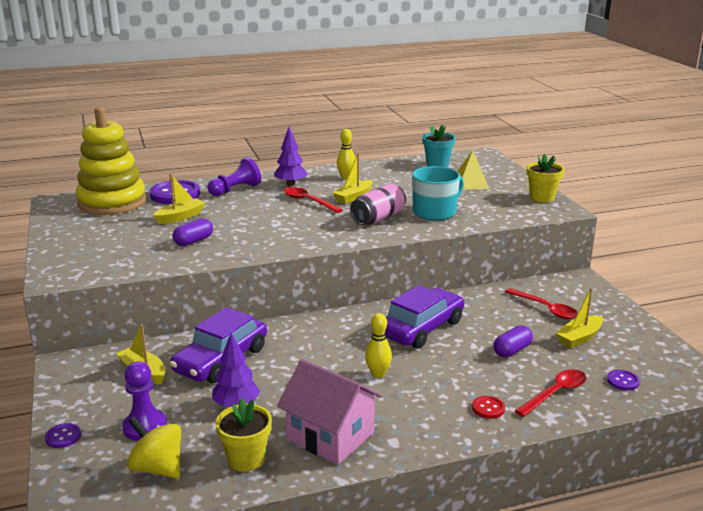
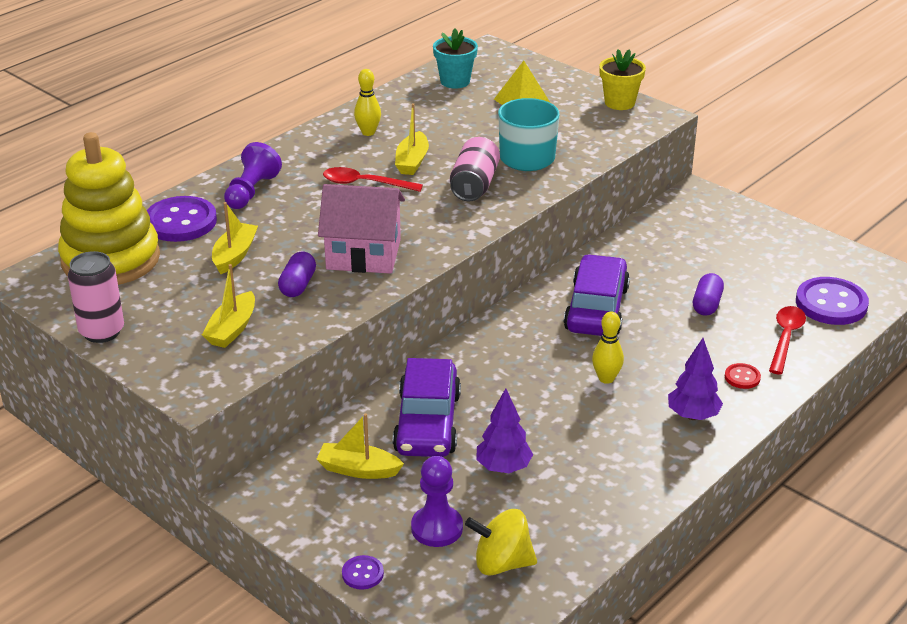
camera: 30 degrees left, 10 degrees up
(54, 234) = (102, 332): none -> pink can
(246, 459) = (576, 518): yellow flower pot -> none
(291, 184) = (312, 163): purple tree -> purple tree (693, 415)
(330, 436) = (629, 463): pink house -> pink house (363, 254)
(546, 309) = (695, 242): red spoon -> none
(579, 338) = (755, 267): yellow boat -> yellow boat (232, 329)
(623, 381) = (831, 304): purple button -> purple button, size x2.12

